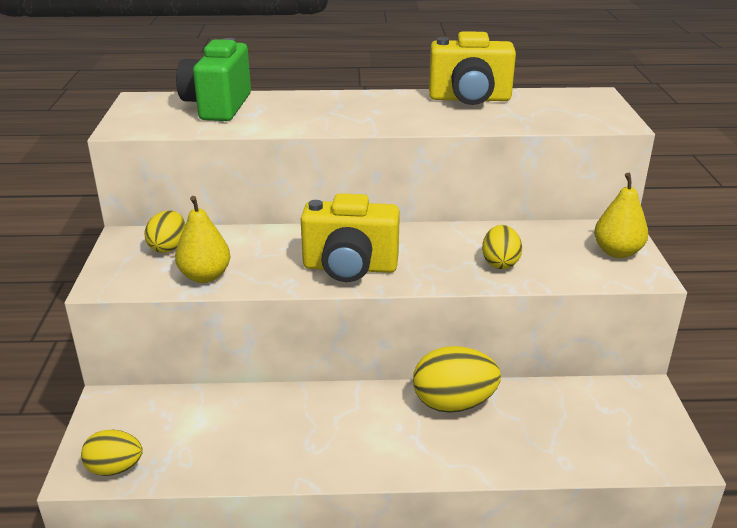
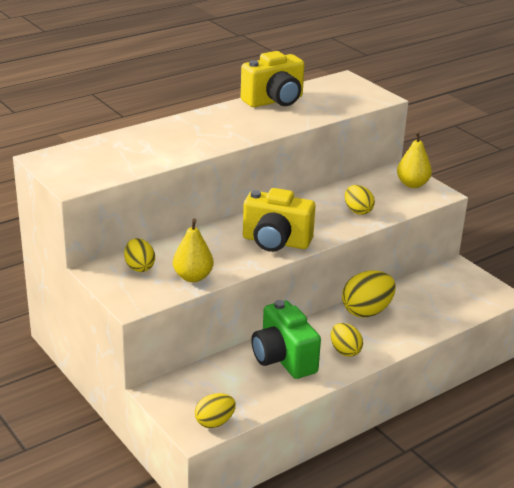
camera: 35 degrees left, 0 degrees up
(218, 106) = (113, 150): green camera -> green camera (283, 359)
(350, 268) = (276, 242): yellow camera -> yellow camera turned 45 degrees clockwise
(368, 445) = (345, 351): none -> yellow egg

